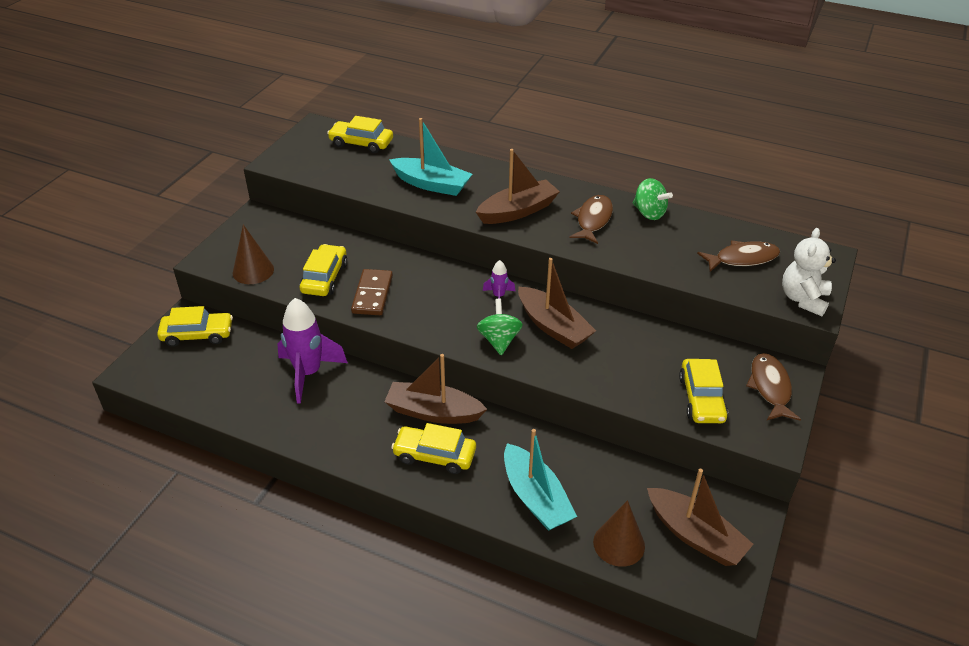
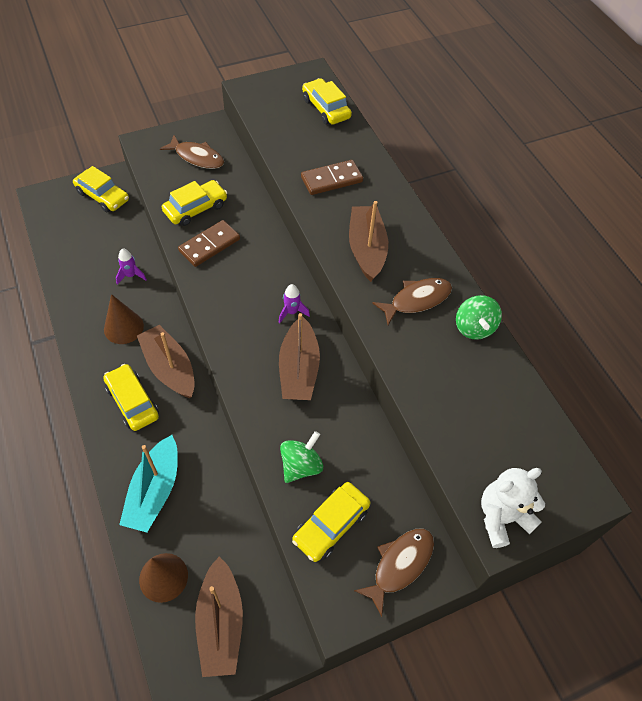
camera: 40 degrees right, 15 degrees up
(253, 271) = (159, 171): brown cone -> brown cone (123, 327)
(308, 373) = (131, 275): purple rocket -> purple rocket, size x0.48
(431, 184) = (331, 180): turquoise boat -> brown domino
(499, 340) = (247, 349): green spinning top -> green spinning top (301, 465)
(518, 211) = (366, 249): brown boat -> brown boat turned 105 degrees counterclockwise
(742, 259) = (499, 434): brown fish -> brown fish (197, 157)

